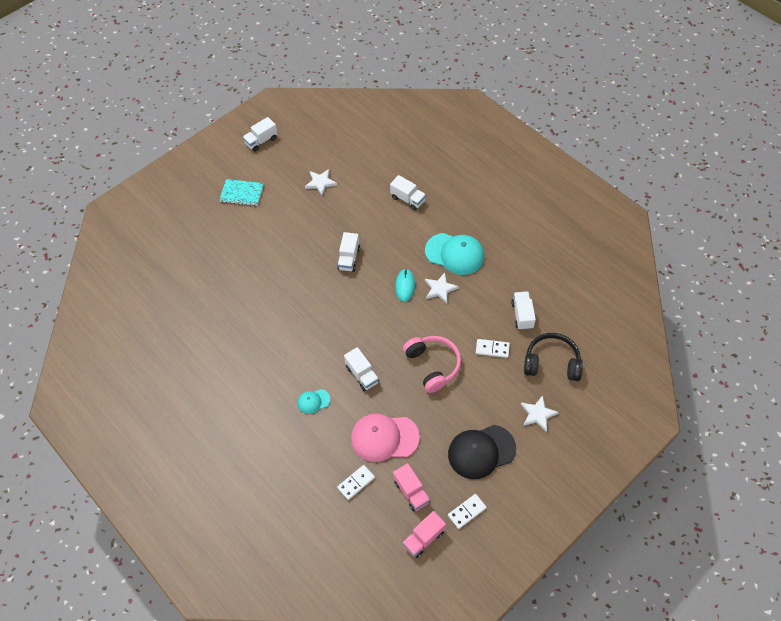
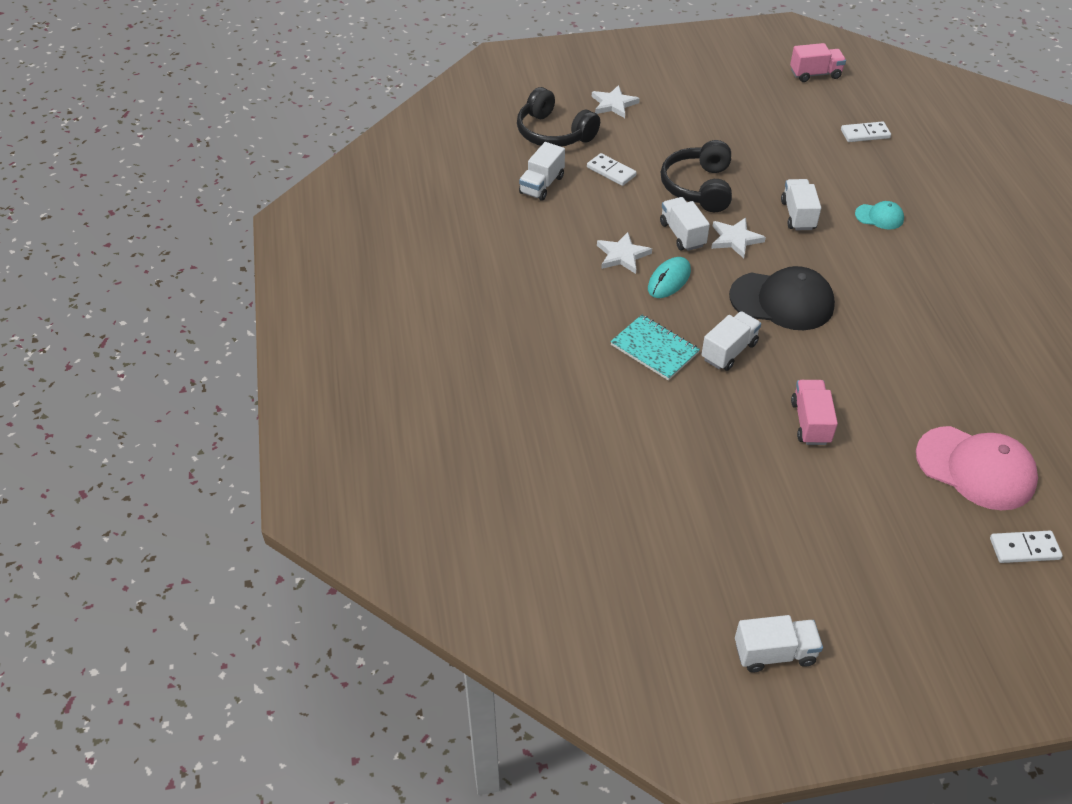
camera: 150 degrees left, 10 degrees down
(242, 193) = (866, 554): turquoise notebook -> turquoise notebook (654, 349)
(320, 183) = (701, 496): white star -> white star (735, 239)
(384, 438) = (807, 153): pink cap -> pink cap (976, 468)
(408, 199) = (569, 391): white truck -> white truck (682, 234)
(411, 492) = (805, 106): pink truck -> pink truck (810, 422)
(433, 365) = (698, 187): pink headphones -> black headphones
(455, 254) = (564, 285): turquoise cap -> none
(467, 512) = (755, 73): white domino -> white domino (1024, 548)
(481, 451) = (703, 103): black cap -> black cap (782, 301)

